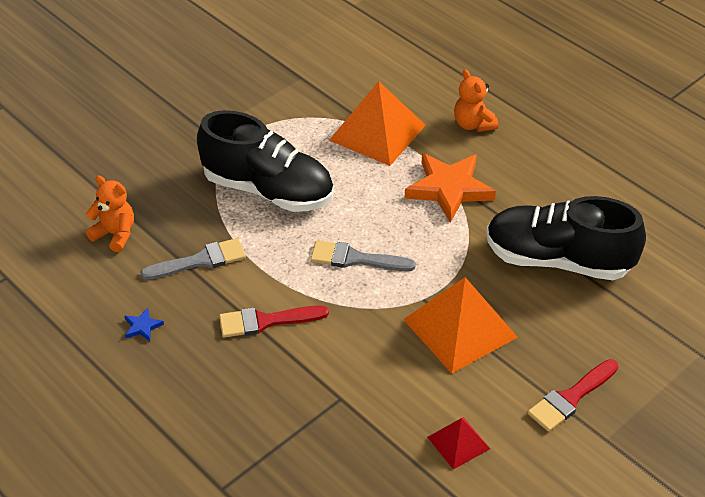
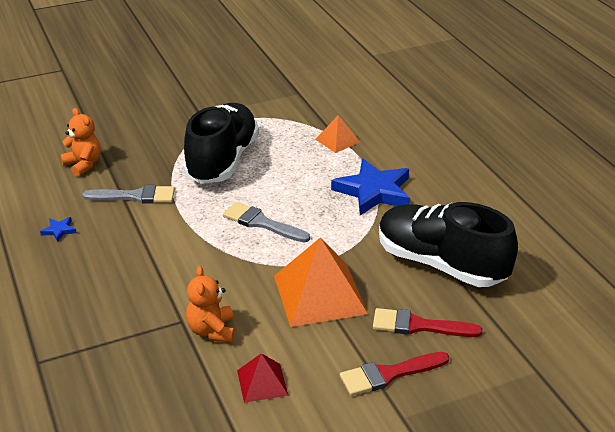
camera: 20 degrees right, 10 degrees down
(266, 321) = (158, 250): red brush -> red brush (418, 326)
(268, 190) = (222, 161): black shoe -> black shoe turned 120 degrees counterclockwise
(377, 132) = (337, 140): orange pyramid -> orange pyramid, size x0.51
(449, 189) = (374, 191): orange star -> blue star
(473, 124) = (423, 151): orange teddy bear -> orange teddy bear (212, 331)

